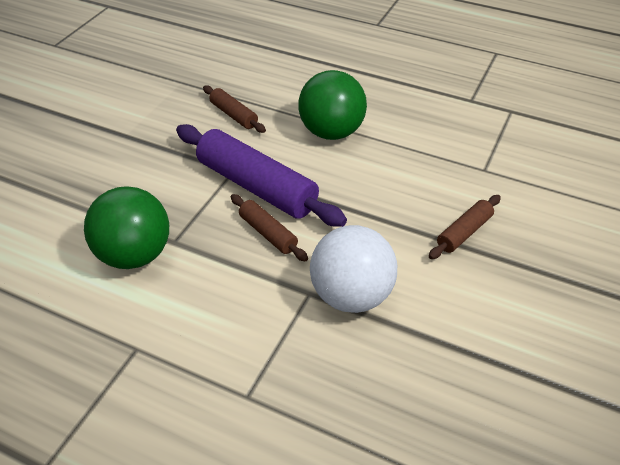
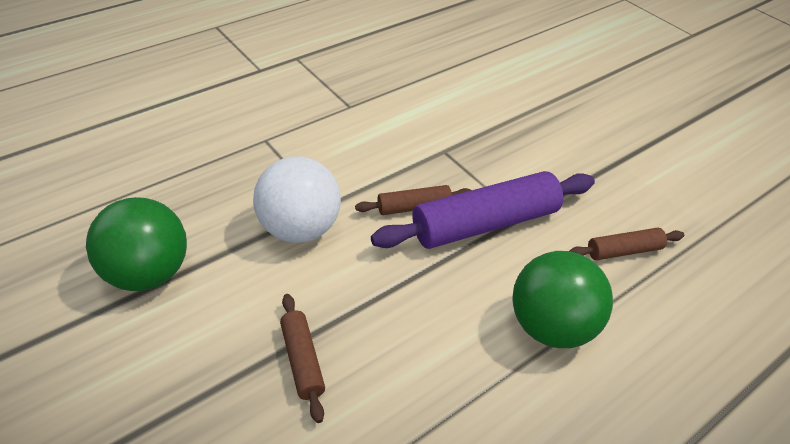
camera: 115 degrees right, 0 degrees up
(134, 255) = (442, 127): green ball -> green ball (148, 273)

